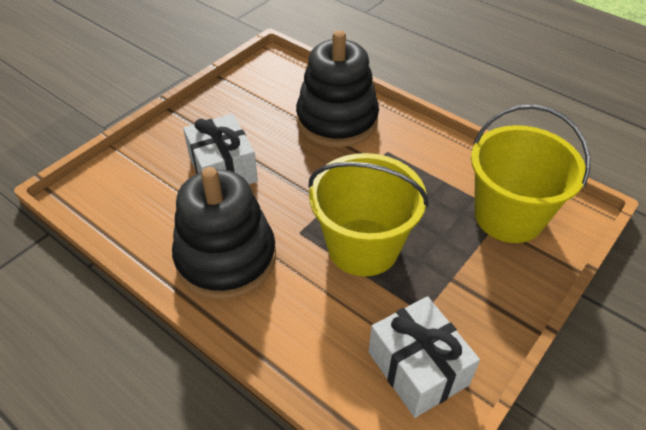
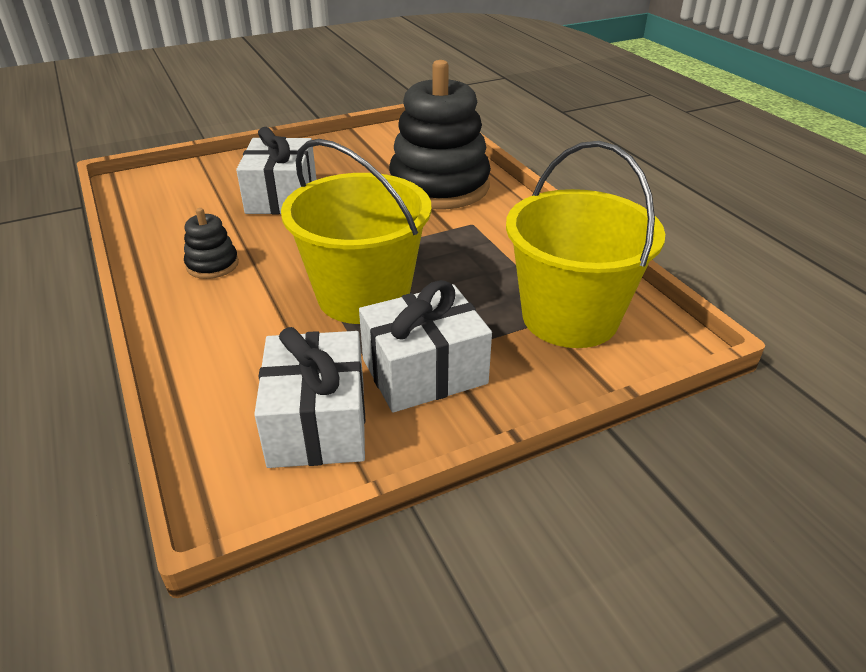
camera: 25 degrees right, 10 degrees down
(226, 258) = (212, 265): black stacking toy -> black stacking toy, size x0.43
(452, 297) = (424, 371): none -> white gift

